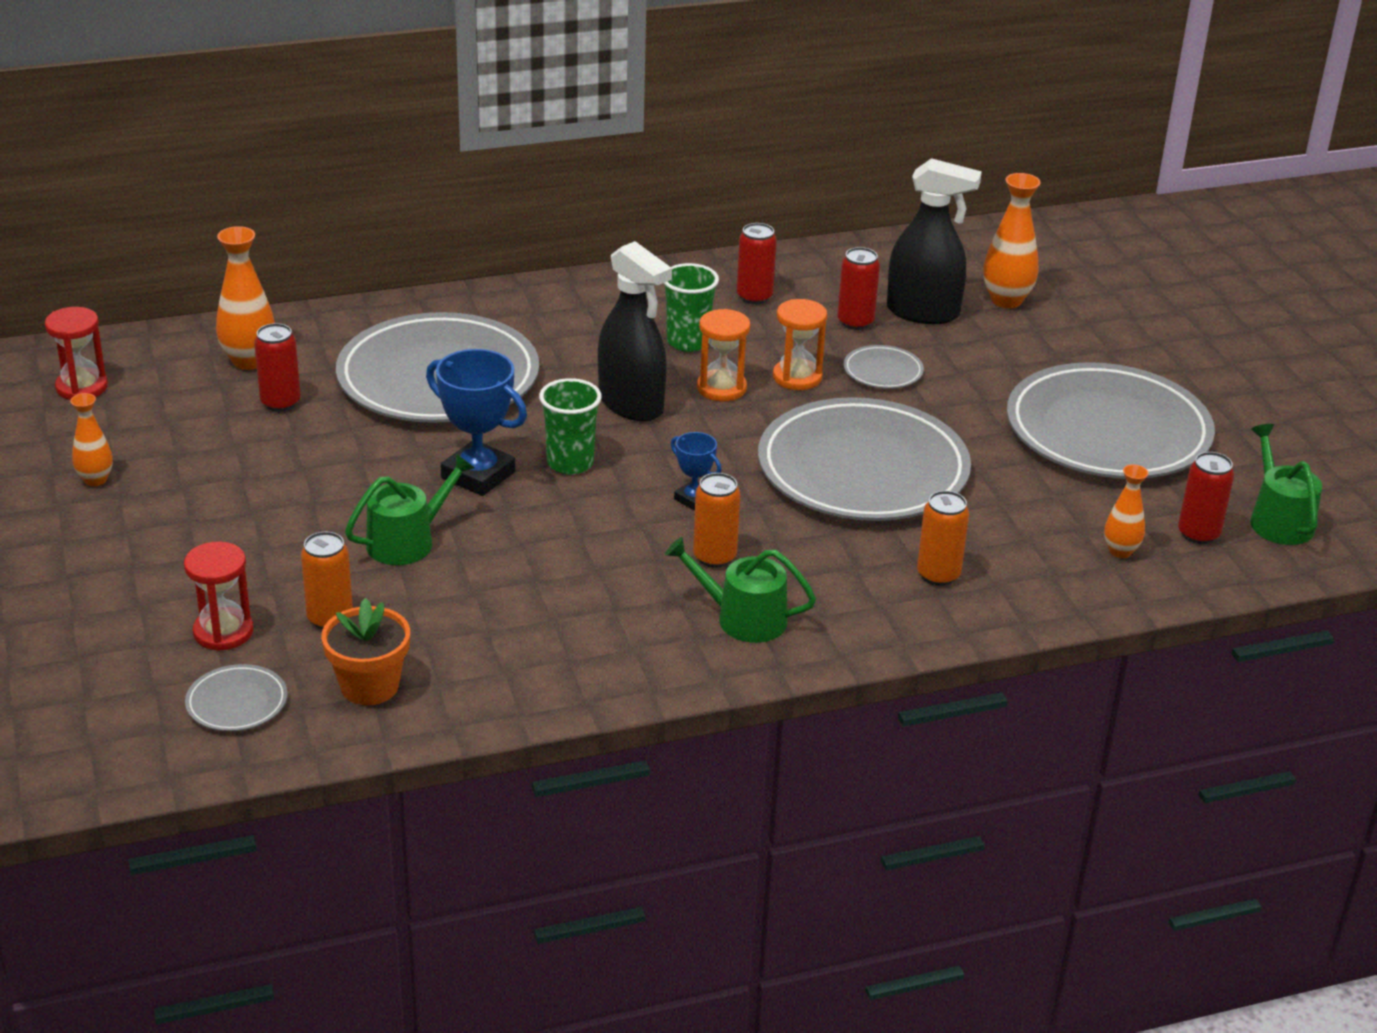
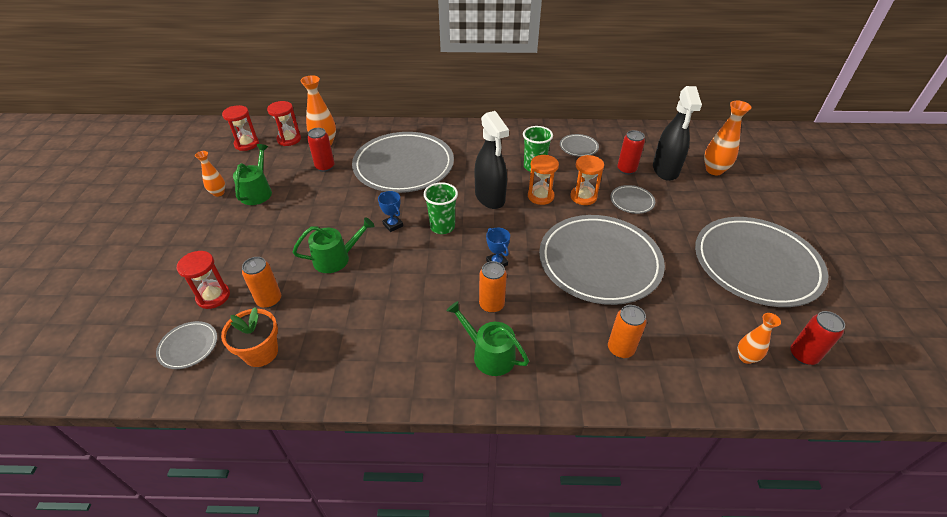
camera: 20 degrees right, 10 degrees up
(167, 365) = (289, 139): none -> red hourglass
(478, 475) = (393, 225): blue trophy -> blue trophy, size x0.53
(754, 297) = (578, 147): red can -> grey plate
(923, 312) = (665, 170): black spray bottle -> black spray bottle turned 60 degrees clockwise
(1278, 520) = (862, 356): green watering can -> green watering can (257, 192)

